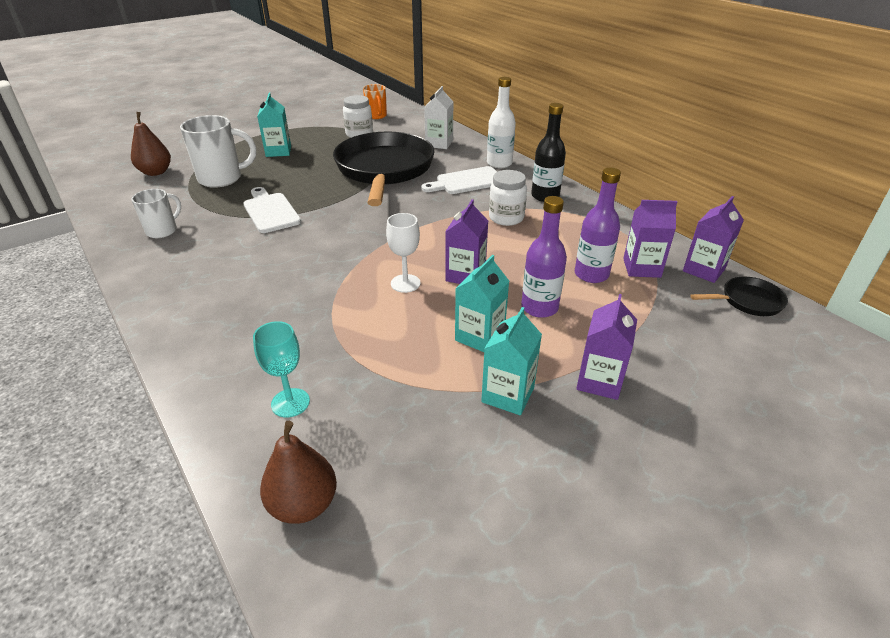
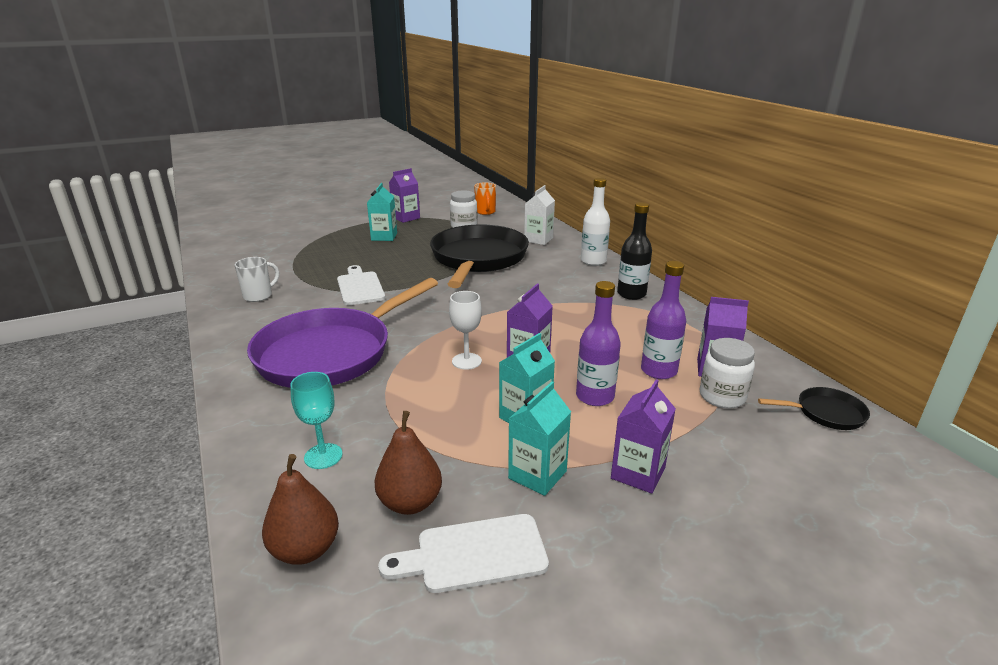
camera: 10 degrees right, 10 degrees down
(156, 172) = (269, 247): brown pear -> brown pear (410, 502)
(222, 178) = (325, 256): white mug -> none
(263, 288) = (331, 352): none -> purple pan
(466, 181) = (555, 275): white cutting board -> white cutting board (474, 554)
(506, 218) = (585, 311): white jar -> white jar (722, 397)
(704, 270) = (783, 378): purple carton -> purple carton (406, 218)

